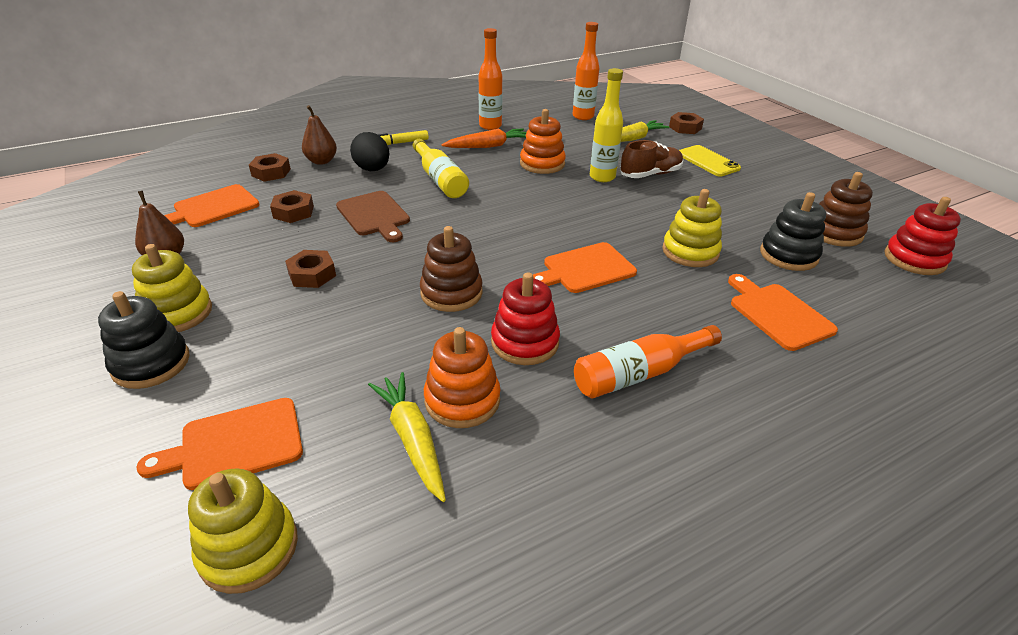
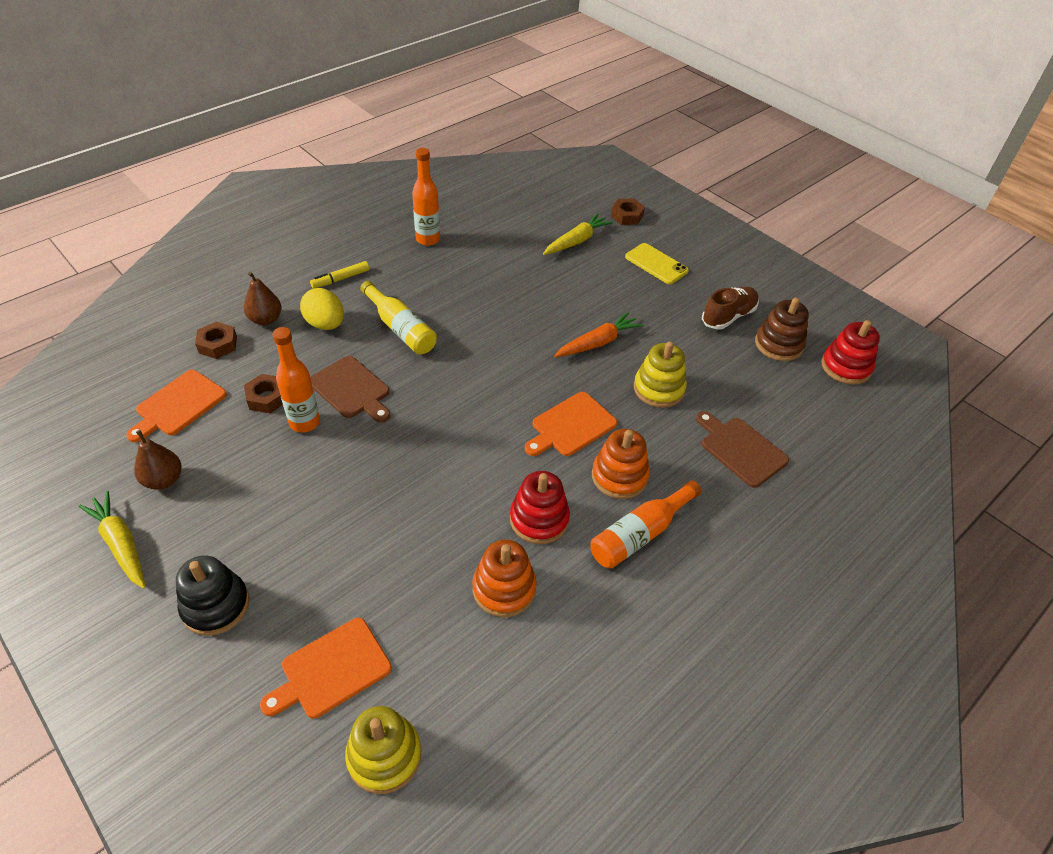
camera: 15 degrees left, 10 degrees up
(177, 313) = (211, 545): yellow stacking toy -> none
(312, 274) = (320, 476): brown nut -> none
(372, 169) = (325, 324): black egg -> yellow egg
(412, 439) = (475, 634): yellow carrot -> yellow carrot (121, 544)
(451, 293) = (459, 475): brown stacking toy -> none
(488, 146) = (435, 271): orange carrot -> orange carrot (598, 342)
(542, 164) = (497, 290): orange stacking toy -> orange stacking toy (619, 476)
(583, 116) = (521, 211): orange bottle -> orange bottle (304, 422)
(602, 177) = (560, 301): yellow bottle -> none
(650, 174) = (605, 291): brown shoe -> brown shoe (728, 316)
(778, 314) = (741, 449): orange cutting board -> brown cutting board
(788, 255) = (743, 379): black stacking toy -> none

